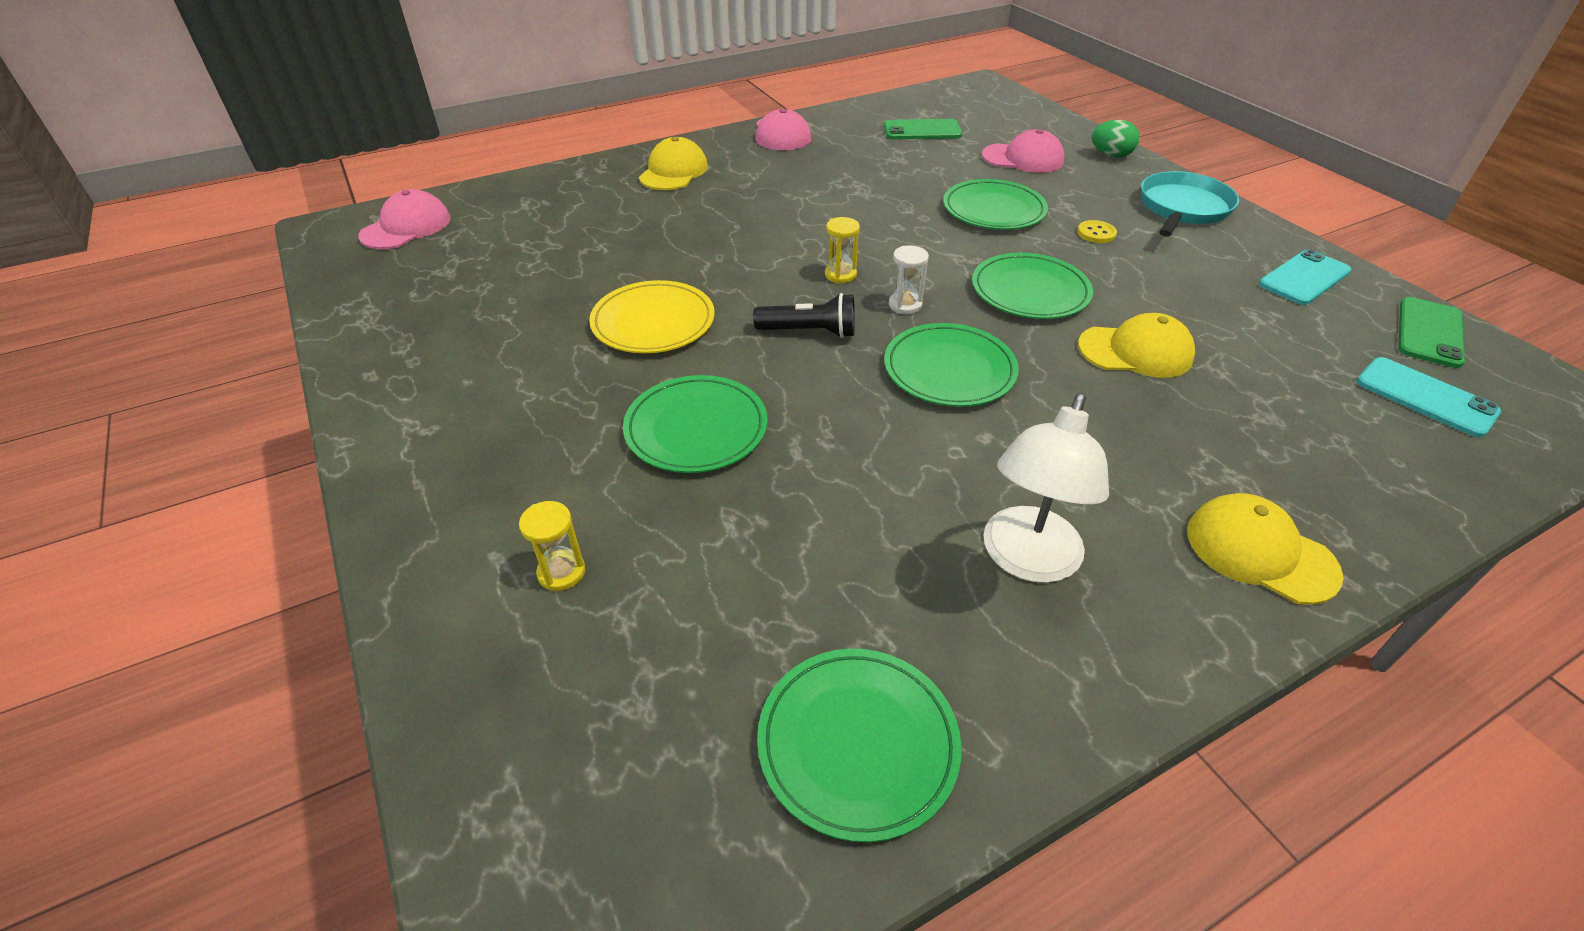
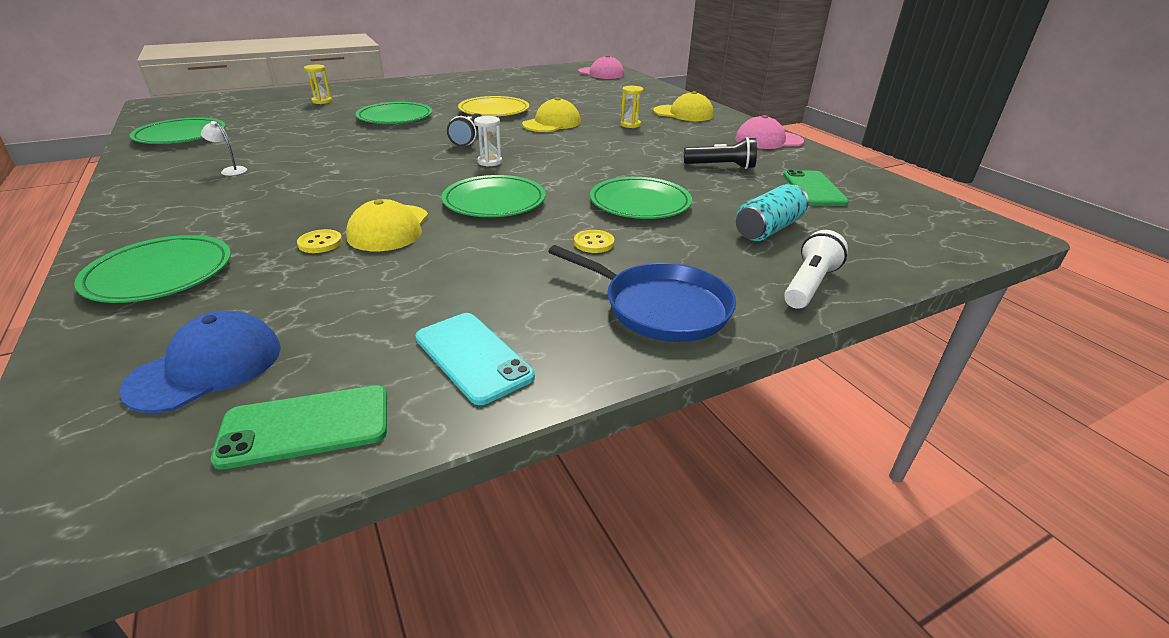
camera: 90 degrees right, 10 degrees down
(840, 275) = (535, 148): yellow hourglass -> yellow hourglass (630, 125)
(875, 164) = (721, 166): none -> black flashlight
(949, 370) = (407, 168): green plate -> green plate (160, 274)
(1023, 158) = (768, 229): pink cap -> turquoise can
(1026, 560) = (230, 170): white lamp -> white lamp, size x0.41
(1111, 155) = (809, 285): green egg -> white flashlight
(1183, 208) = (661, 307): turquoise pan -> blue pan
(1197, 392) = (320, 243): none -> yellow button
(1260, 552) = (153, 230): yellow cap -> yellow cap (552, 123)
(1425, 397) = (207, 367): turquoise phone -> blue cap
(1429, 332) = (306, 426): green phone -> green phone turned 45 degrees counterclockwise

